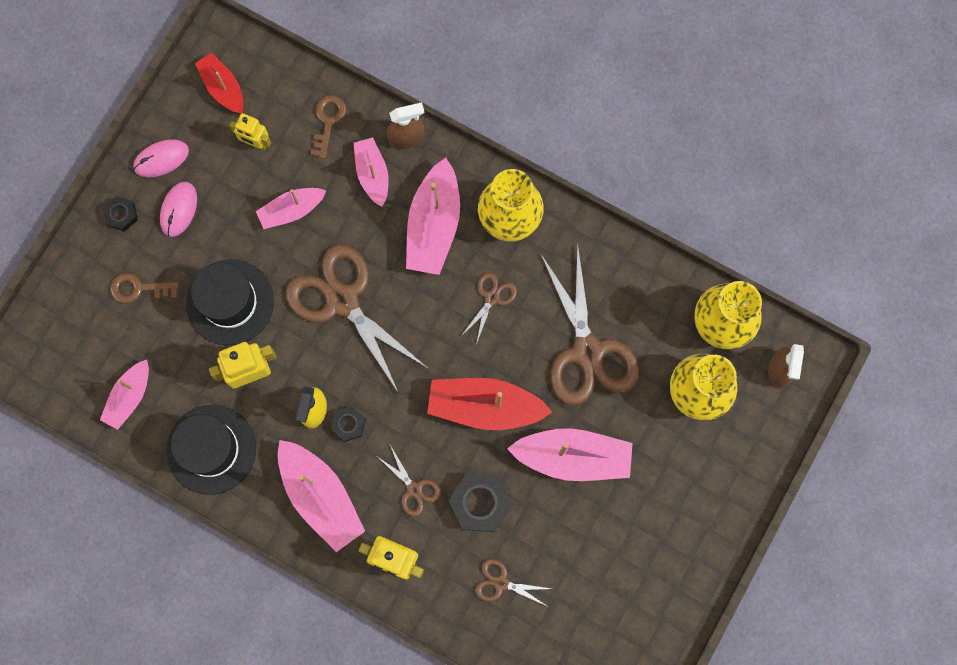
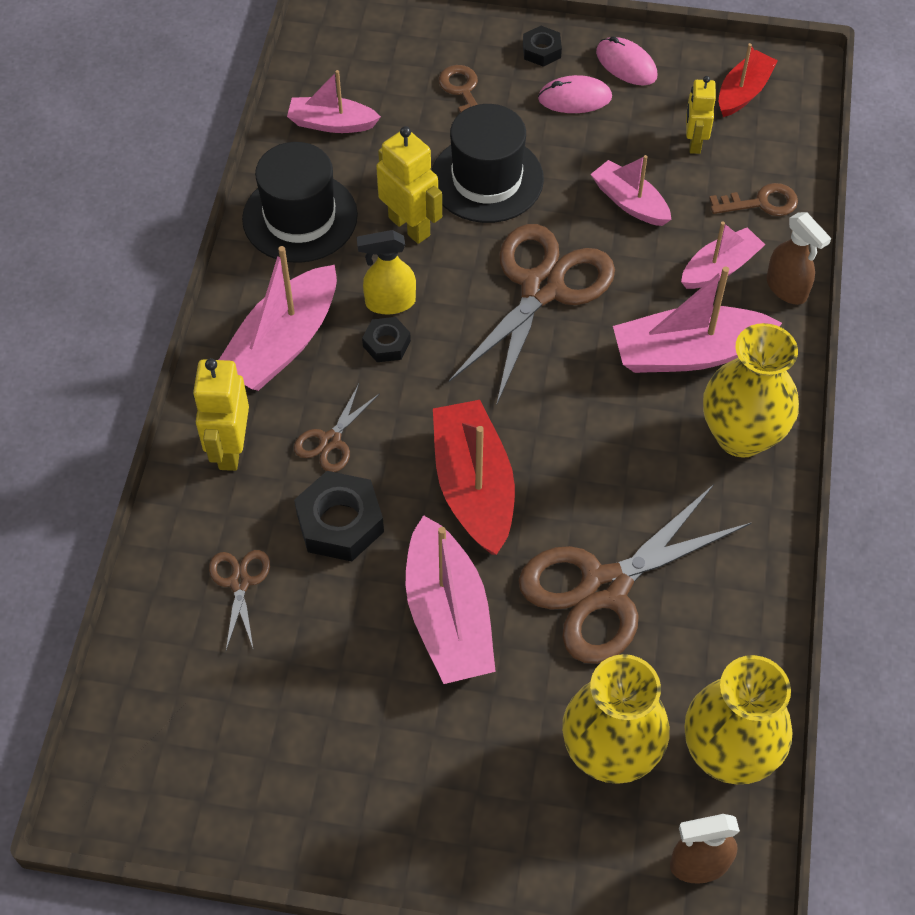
camera: 70 degrees right, 20 degrees down
(492, 298) = (624, 448): brown scissors -> none

